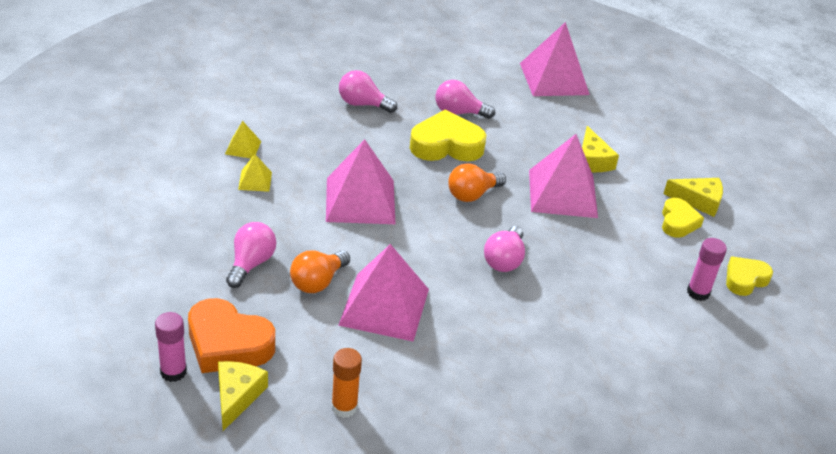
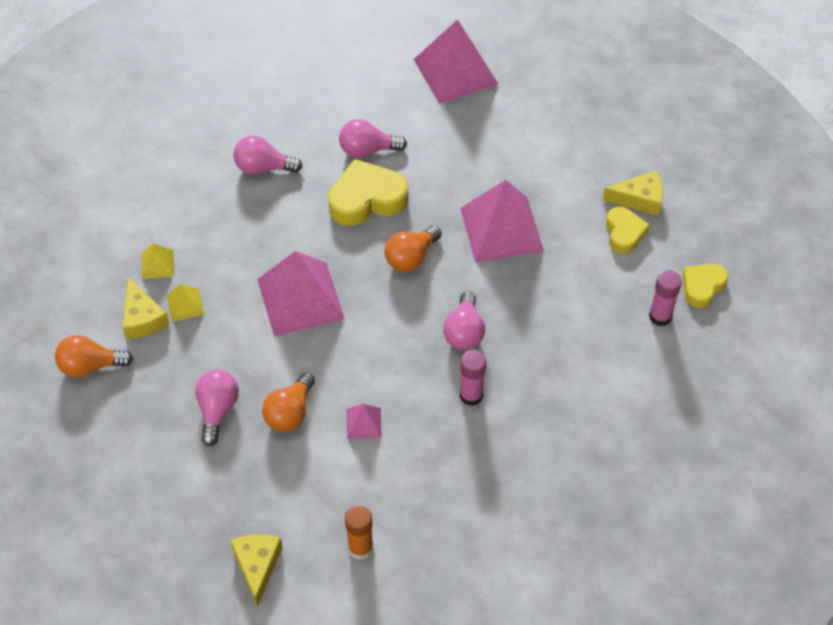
camera: 10 degrees left, 15 degrees up
(151, 204) = (90, 366): none -> orange light bulb
(173, 372) = (188, 557): pink glue stick -> pink glue stick (471, 395)
(228, 344) = (228, 510): orange heart -> none
(384, 307) = (364, 423): pink pyramid -> pink pyramid, size x0.45
(592, 160) = (521, 176): yellow cheese -> yellow cheese (142, 318)

